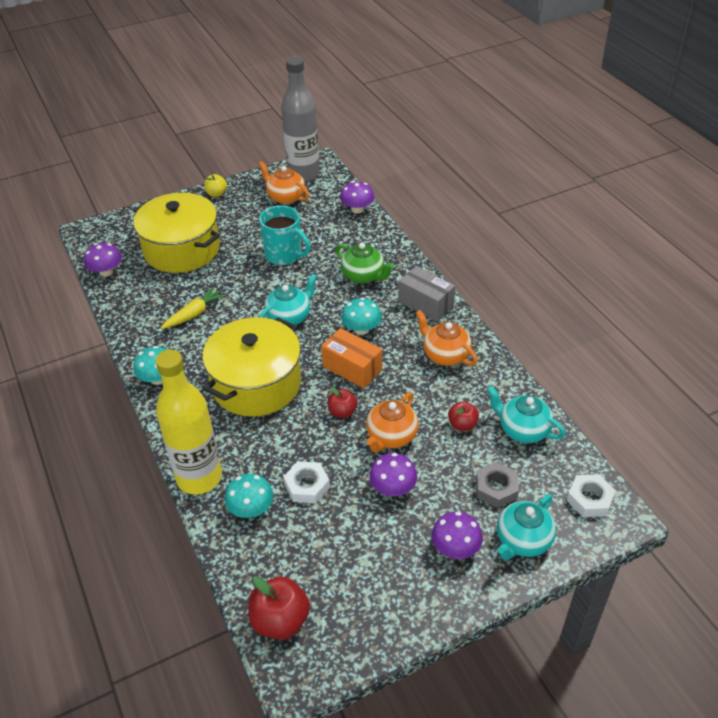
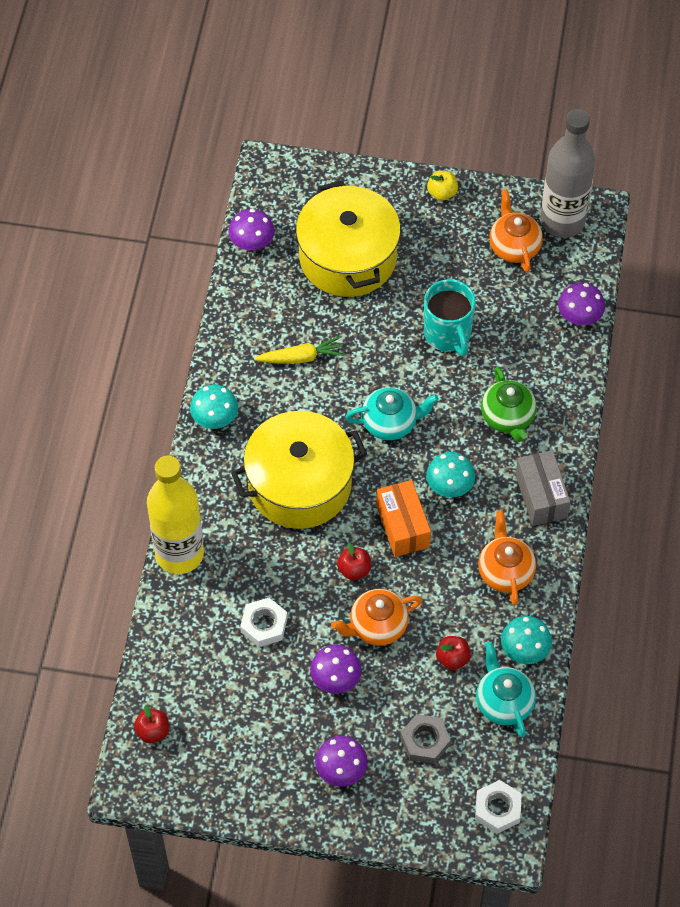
camera: 35 degrees right, 15 degrees up
(251, 509) = (201, 615): turquoise mushroom -> turquoise mushroom (524, 649)
(280, 620) = (153, 731): red apple -> red apple, size x0.60
(522, 541) = (403, 803): turquoise teapot -> none

